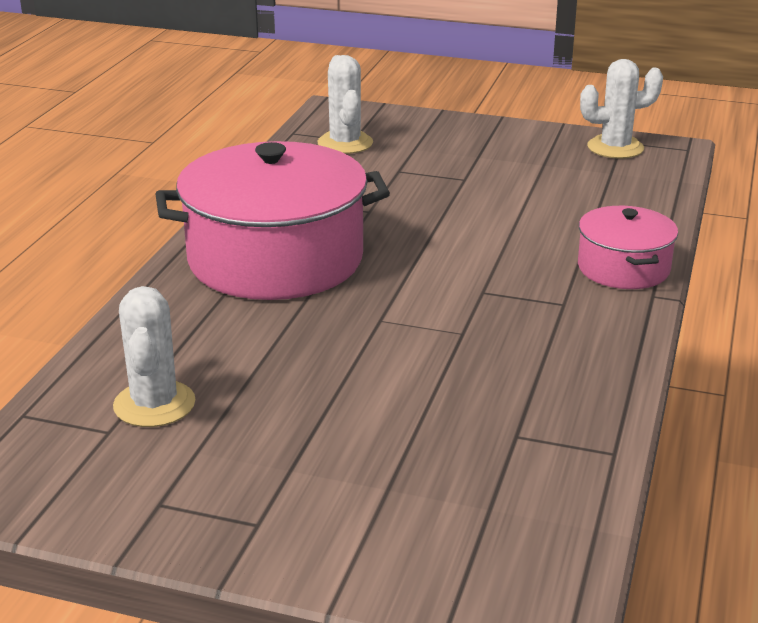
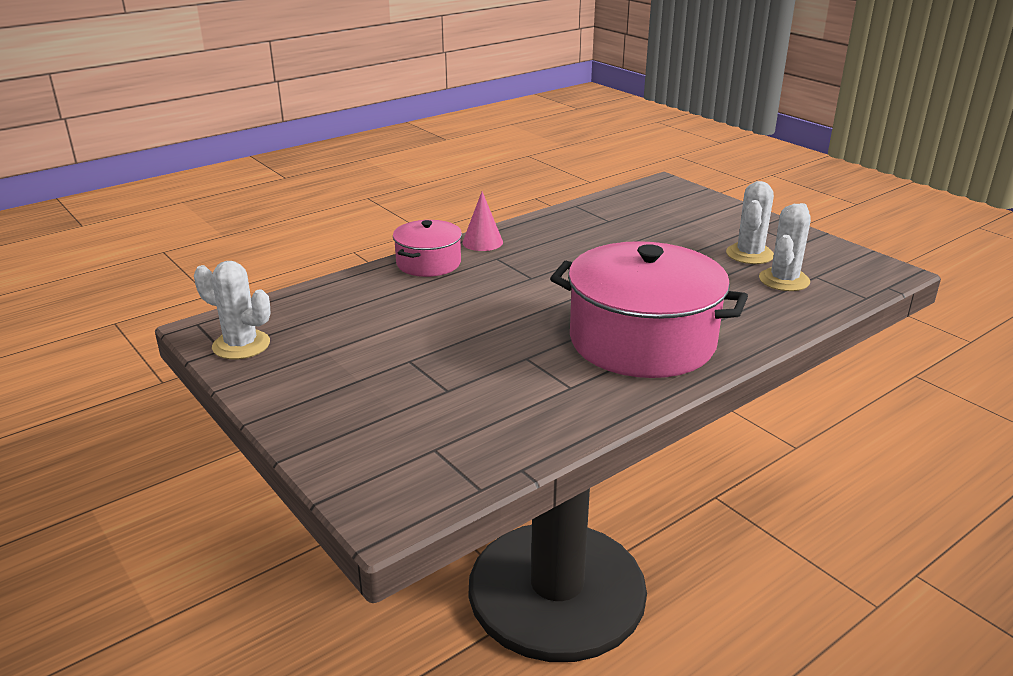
camera: 145 degrees left, 0 degrees up
(345, 143) = (448, 446): white cactus -> white cactus (749, 254)
(620, 321) = (482, 242): none -> pink cone

